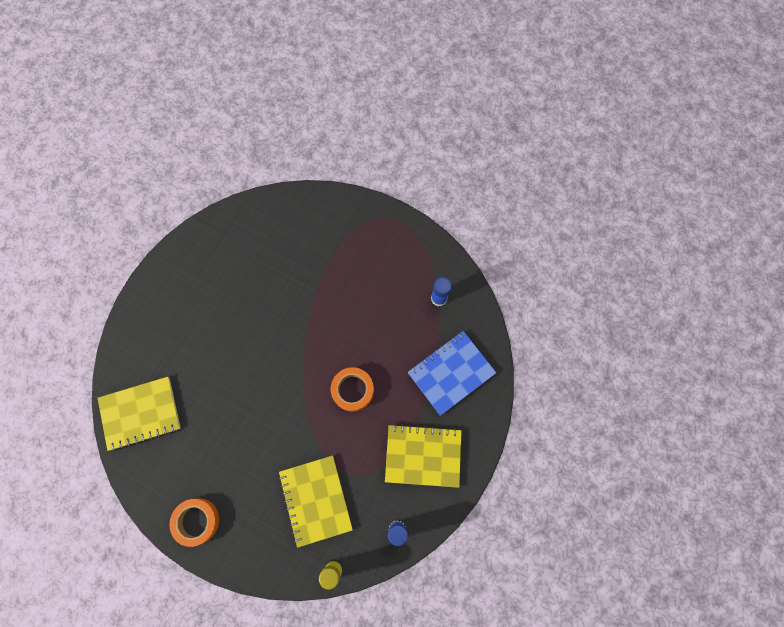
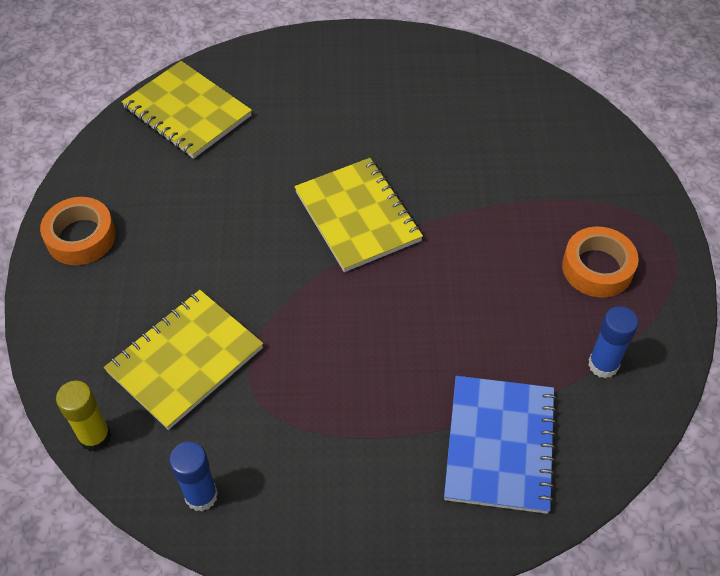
camera: 60 degrees right, 20 degrees down
(352, 390) = (376, 323): orange tape -> orange tape (597, 268)
(423, 456) = (340, 473): yellow notebook -> yellow notebook (357, 216)
(451, 373) = (499, 445): blue notebook -> blue notebook turned 75 degrees clockwise

